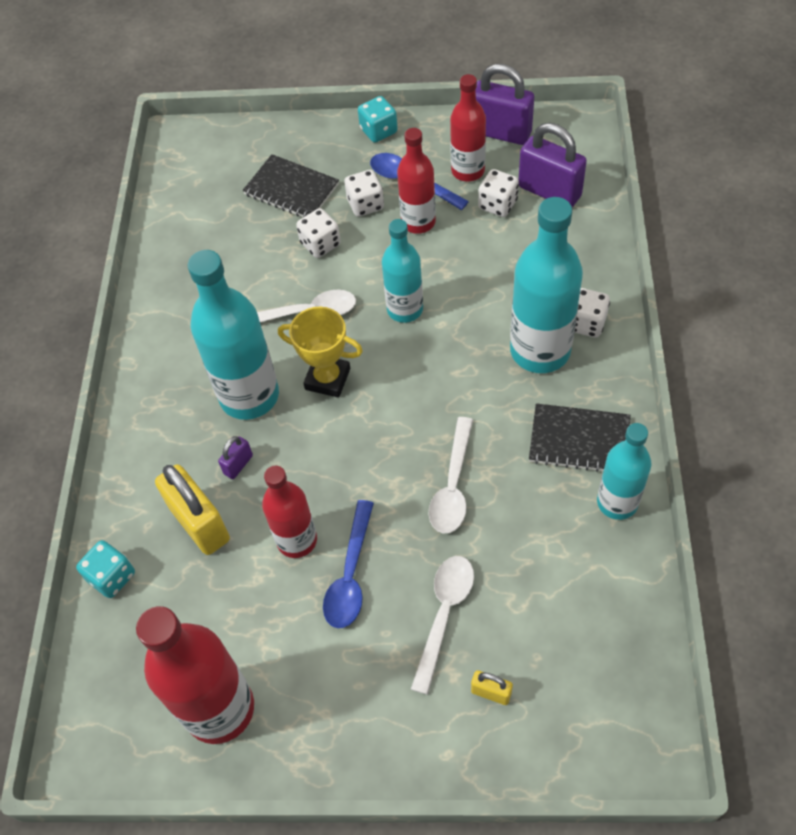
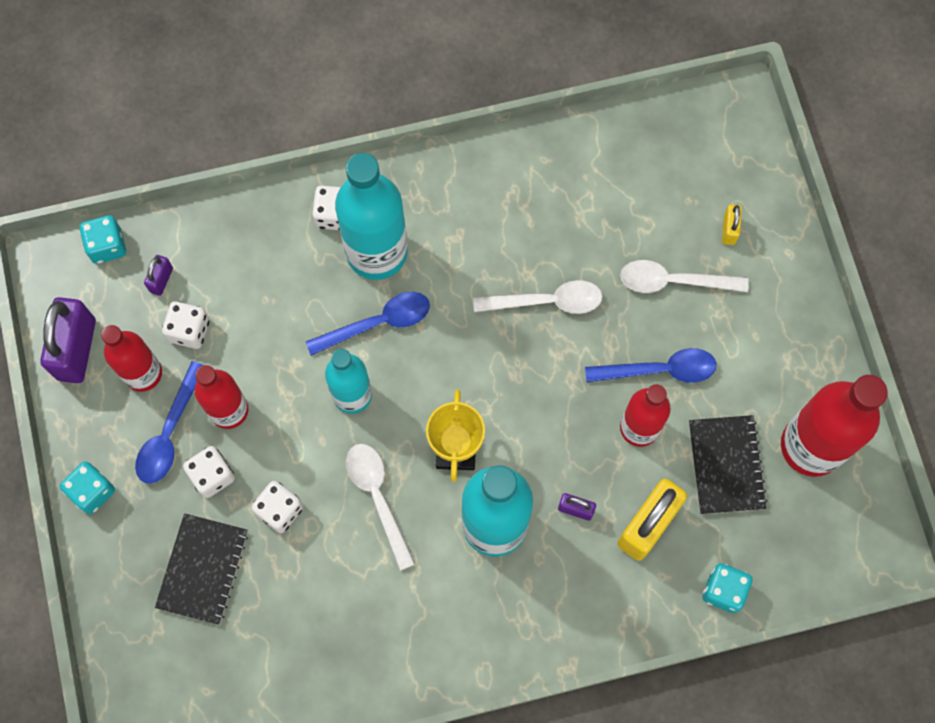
camera: 110 degrees left, 15 degrees up
(468, 340) = (378, 323): none -> blue spoon
(549, 191) = (161, 280): purple padlock -> purple padlock, size x0.48
(579, 440) = (471, 200): black notebook -> black notebook (726, 465)
(589, 160) = (107, 246): none -> turquoise dice
(617, 502) = (527, 159): turquoise bottle -> none

